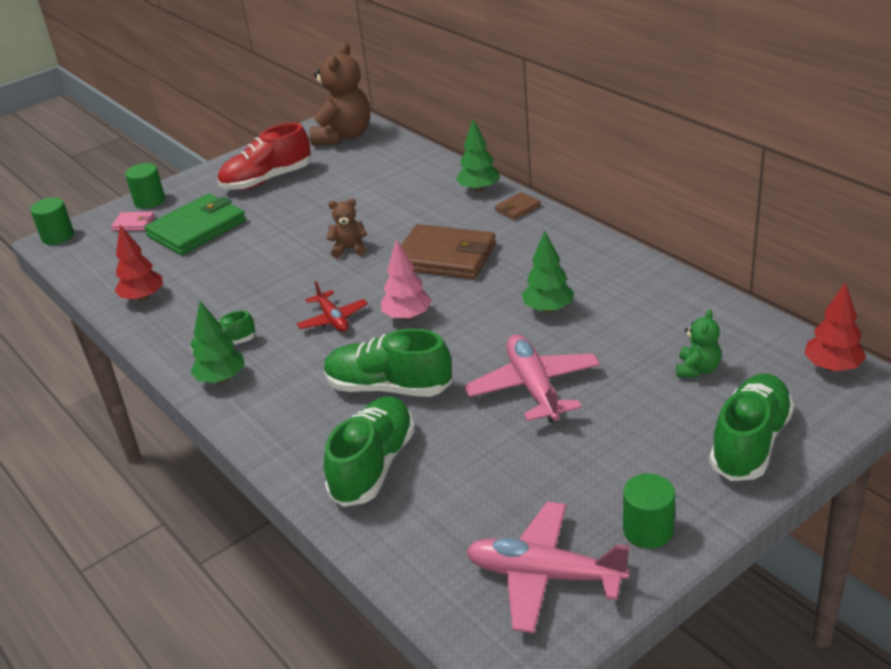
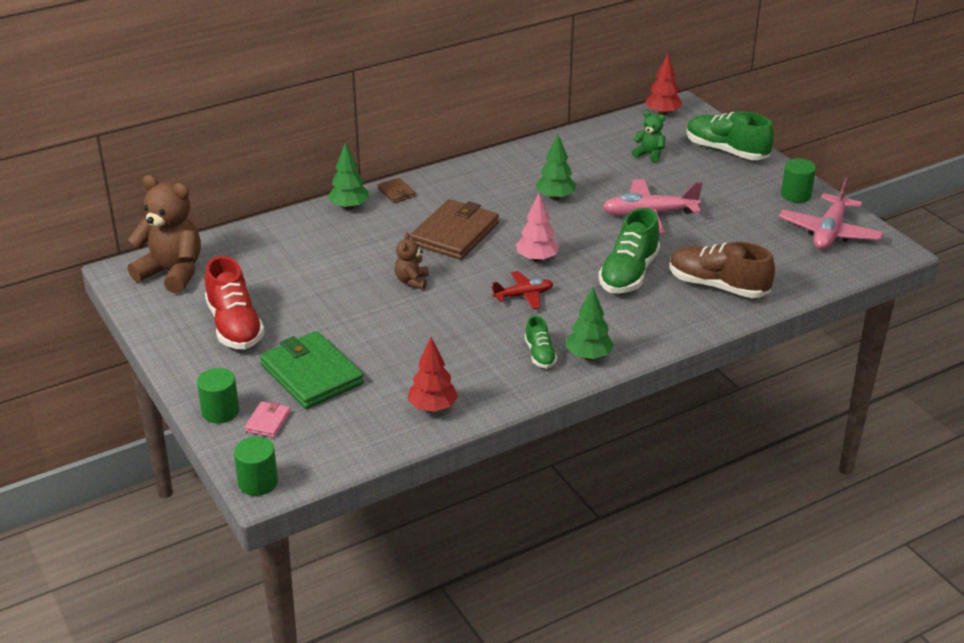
camera: 85 degrees left, 0 degrees up
(373, 466) = (718, 286): green shoe -> brown shoe

